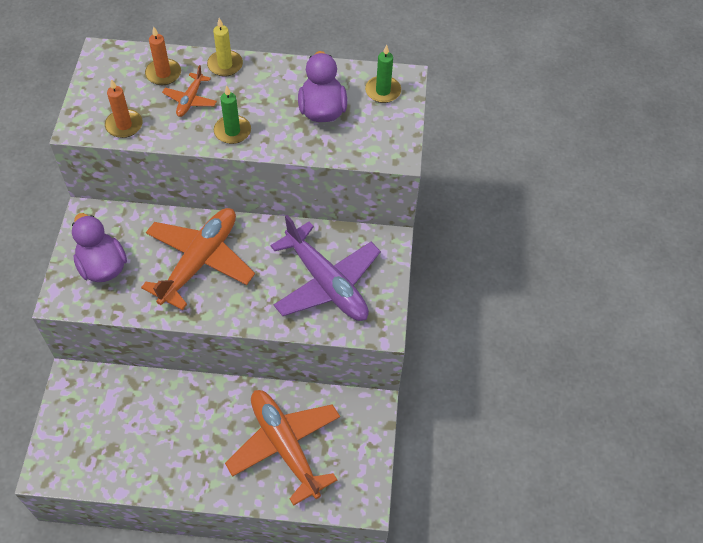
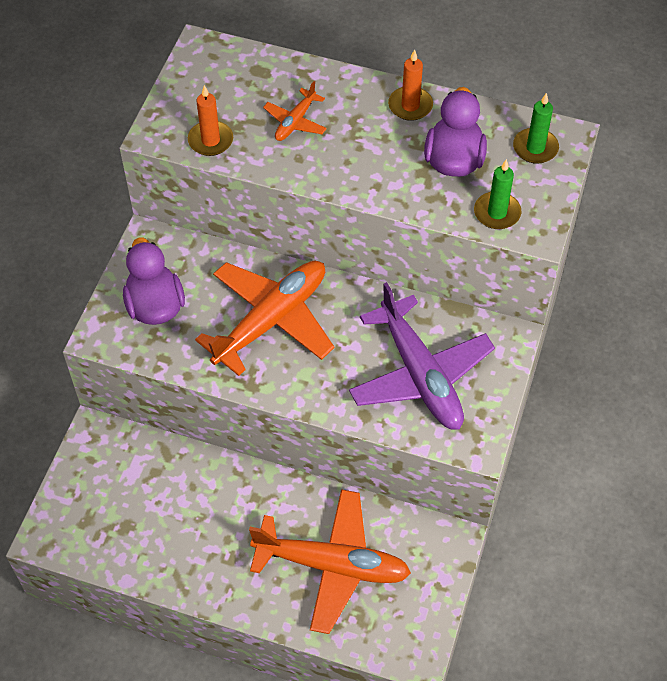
camera: 15 degrees right, 0 degrees up
(163, 74) = (269, 84): orange candle -> orange candle (410, 106)
(225, 65) = (346, 84): yellow candle -> none
(232, 131) = (338, 169): green candle -> green candle (497, 213)
(284, 446) = (333, 565): orange plane -> orange plane turned 120 degrees clockwise

